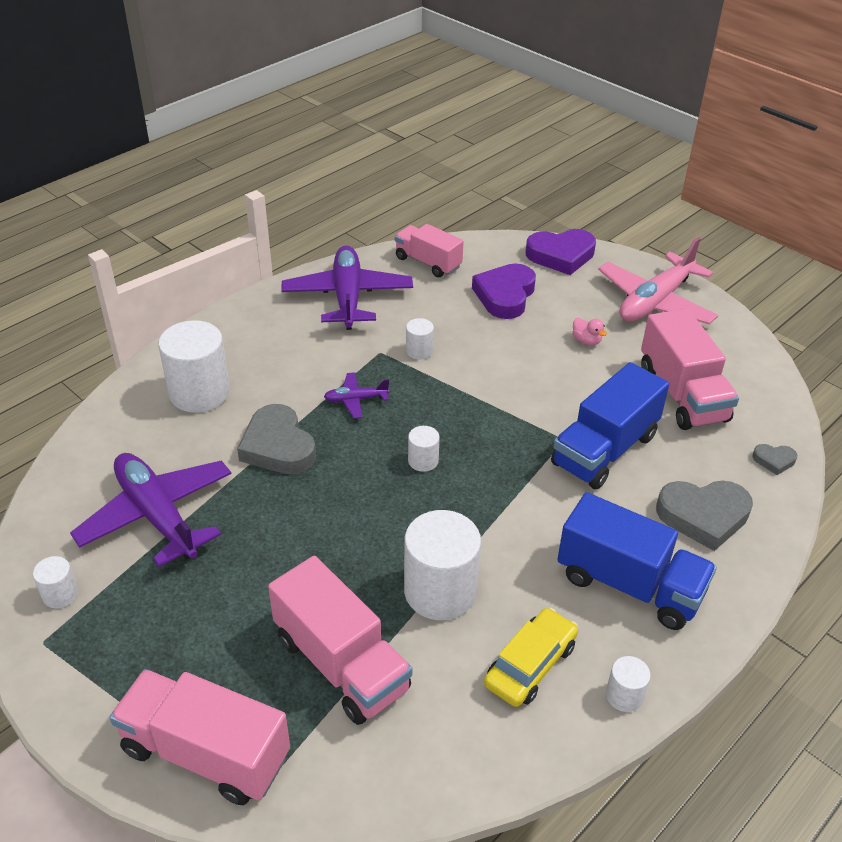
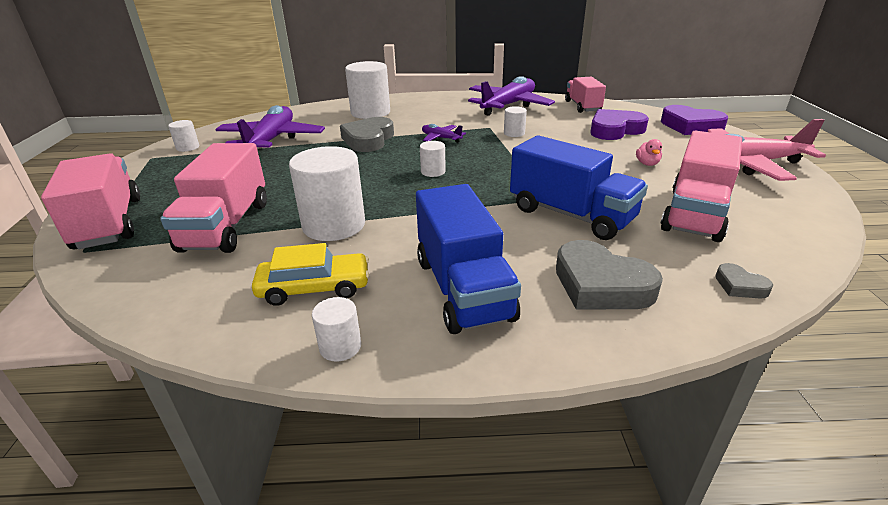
camera: 45 degrees right, 10 degrees down
(605, 450) = (571, 215): blue truck -> blue truck turned 135 degrees counterclockwise

